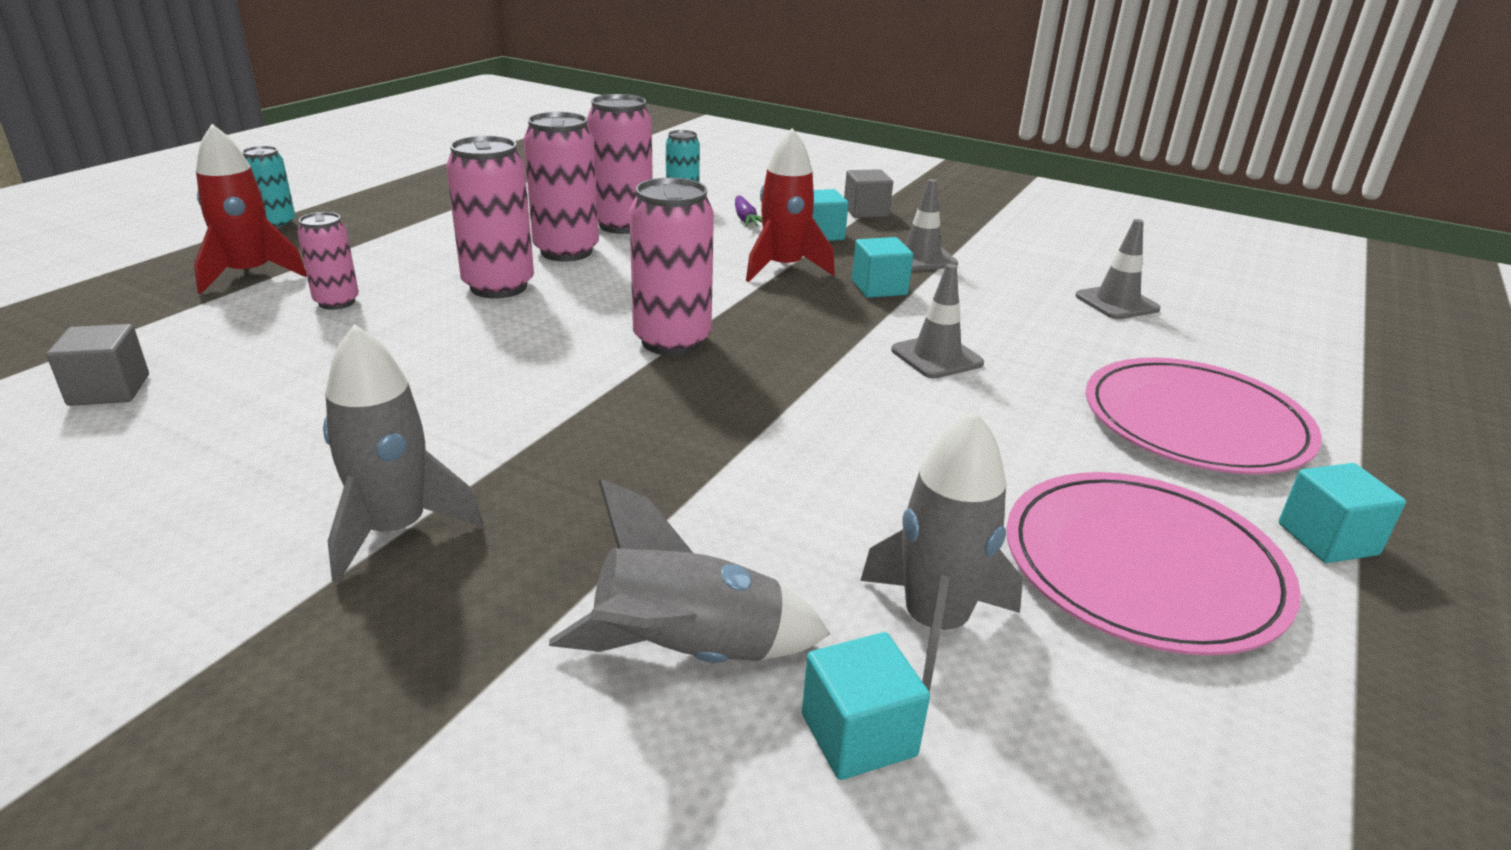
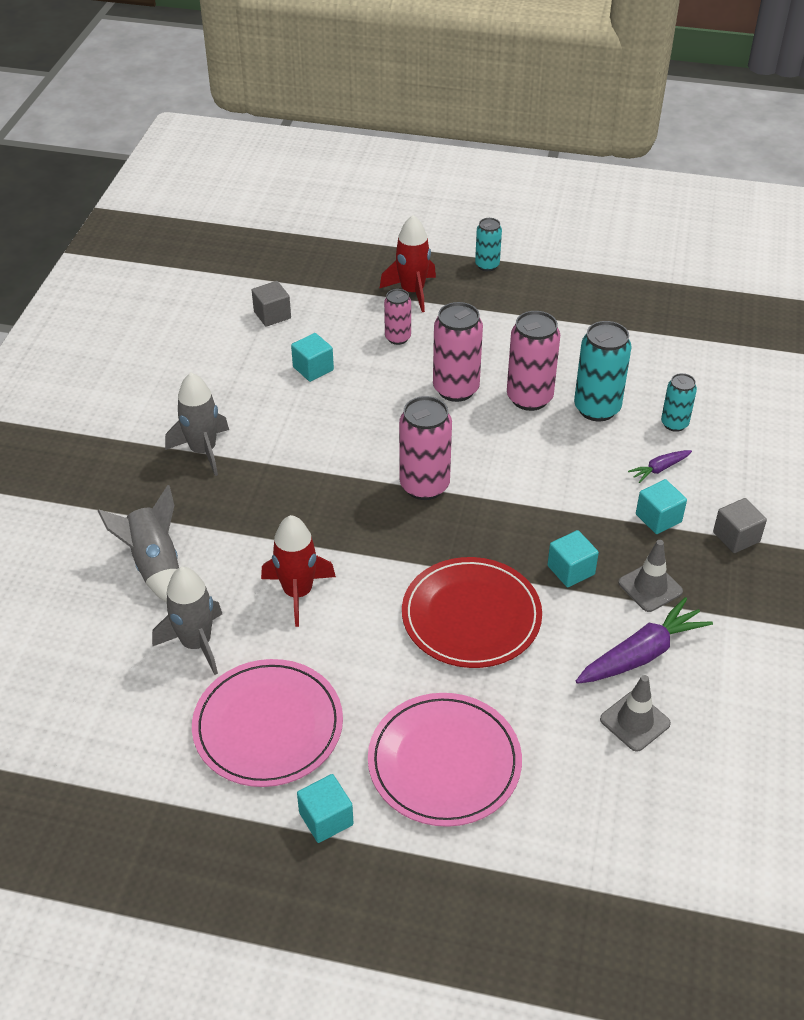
camera: 75 degrees right, 15 degrees up
(622, 225) = (597, 408): pink can -> turquoise can
(783, 268) = (574, 511): red rocket -> red rocket (298, 593)
(858, 735) = (123, 627): turquoise cube -> turquoise cube (313, 368)
(936, 357) = (471, 616): grey traffic cone -> red plate
(1019, 280) = (641, 654): none -> purple carrot

